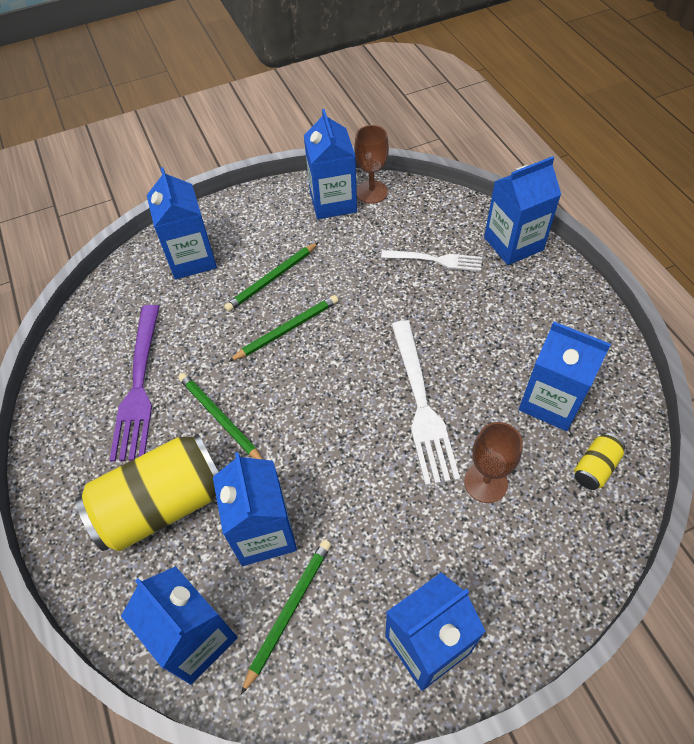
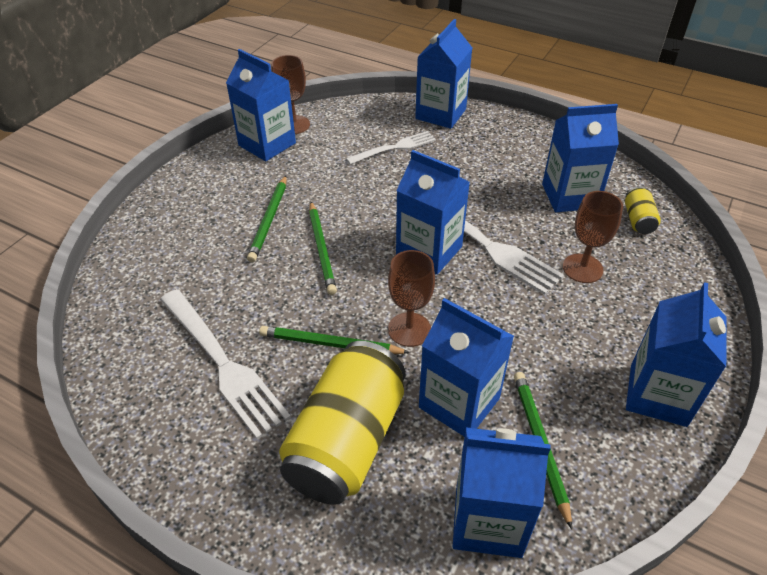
camera: 40 degrees left, 10 degrees down
(139, 386) = (222, 363): purple fork -> white fork
(191, 259) = (173, 240): blue carton -> blue carton (429, 251)
(286, 444) = (409, 329): none -> brown goblet
(287, 329) = (322, 249): green pencil -> green pencil turned 150 degrees clockwise

